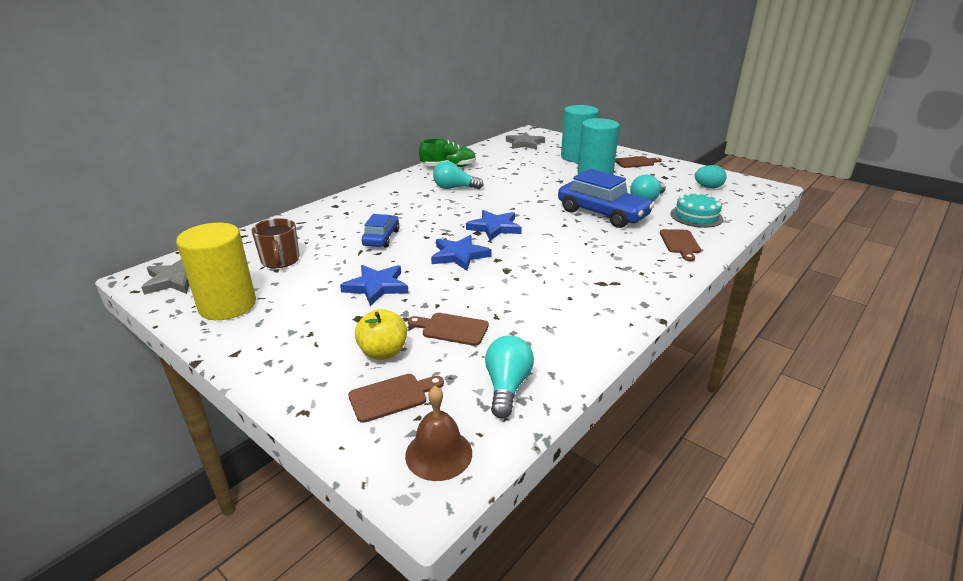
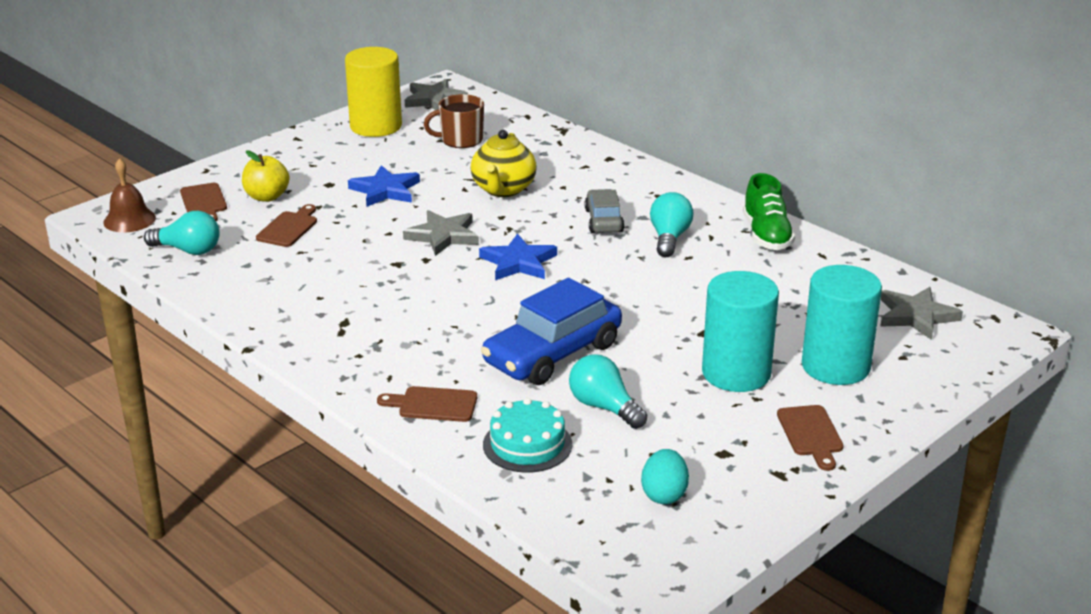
camera: 95 degrees right, 0 degrees up
(381, 238) = (503, 189): blue car -> yellow teapot
(432, 205) = (603, 221): none -> grey car
(459, 255) = (443, 236): blue star -> grey star

